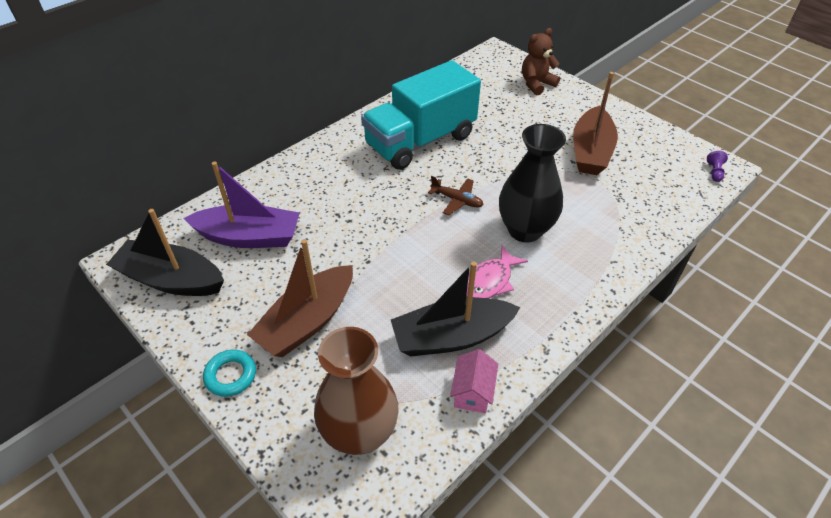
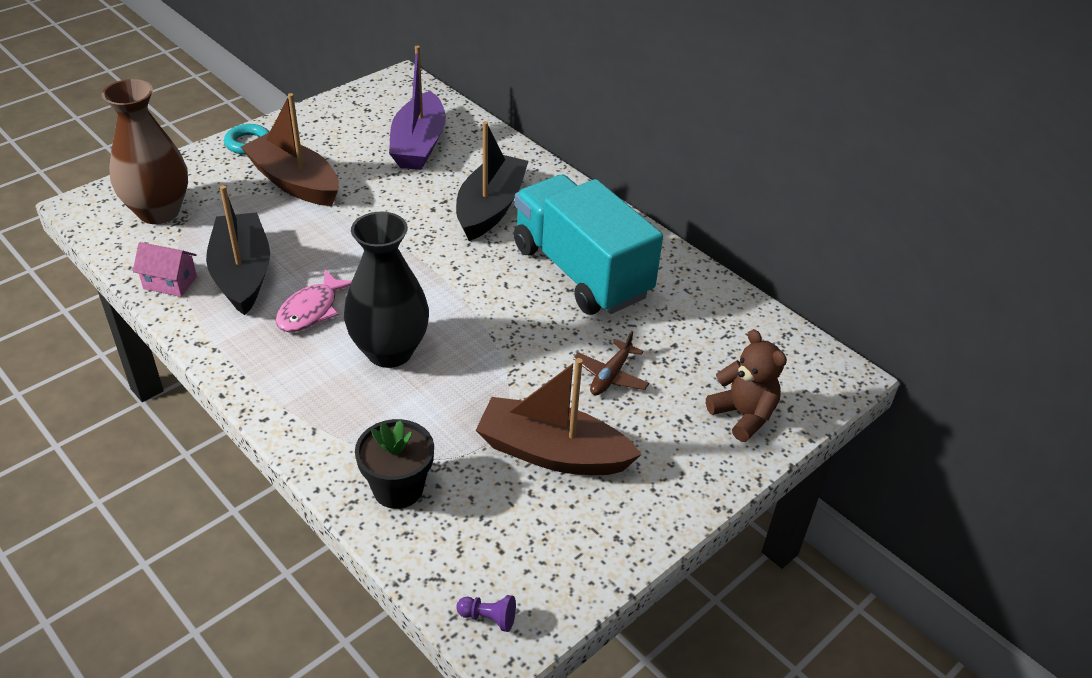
camera: 90 degrees right, 5 degrees down
(171, 279) = (370, 106): black boat -> black boat (490, 208)
(457, 200) = (455, 295): brown plane -> brown plane (610, 376)
(490, 281) = (311, 310): pink fish -> pink fish turned 105 degrees counterclockwise
(645, 214) = (398, 488): none -> black flower pot

